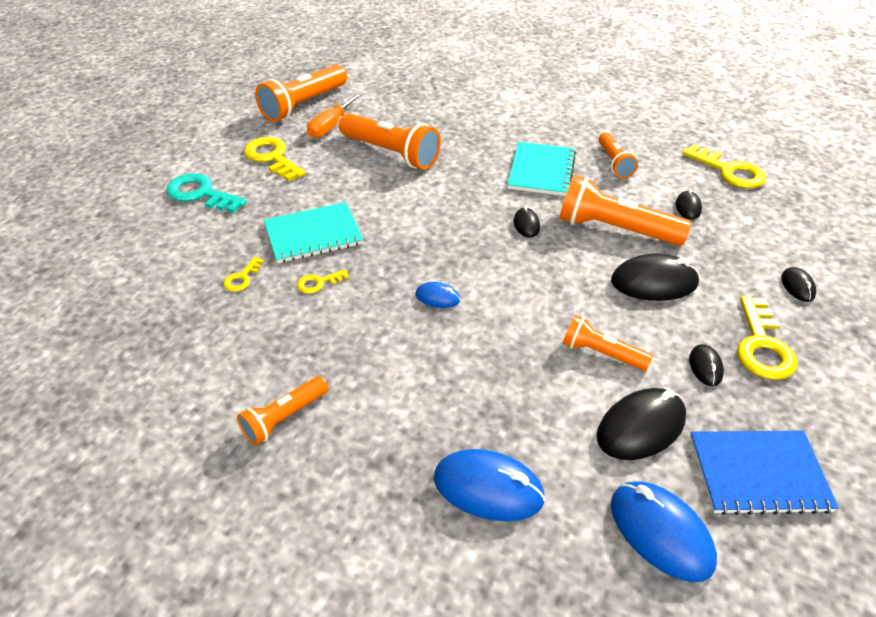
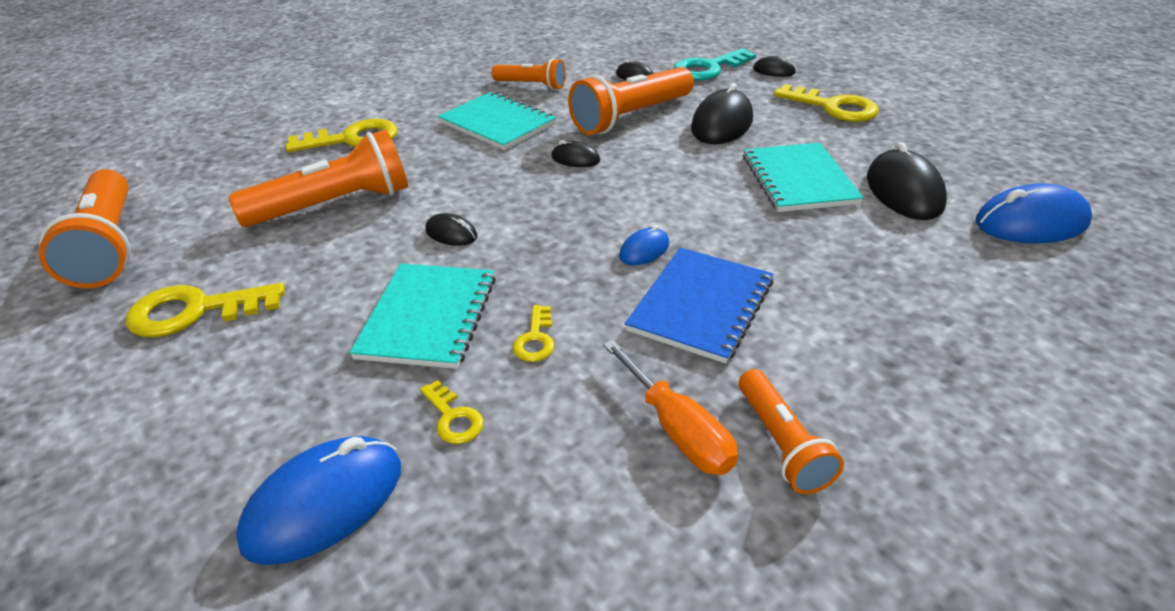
camera: 60 degrees left, 5 degrees down
(201, 194) = (179, 419): turquoise key -> turquoise key (708, 68)
(330, 126) = (201, 236): orange screwdriver -> orange screwdriver (677, 430)
(488, 488) = (955, 303): blue mouse -> blue mouse (324, 503)
(601, 353) = (798, 180): orange flashlight -> turquoise notebook
(705, 367) = (844, 138): black mouse -> black mouse (451, 234)
(729, 171) = (605, 45): yellow key -> yellow key (352, 139)
(758, 473) = (975, 158): blue notebook -> blue notebook (701, 306)

